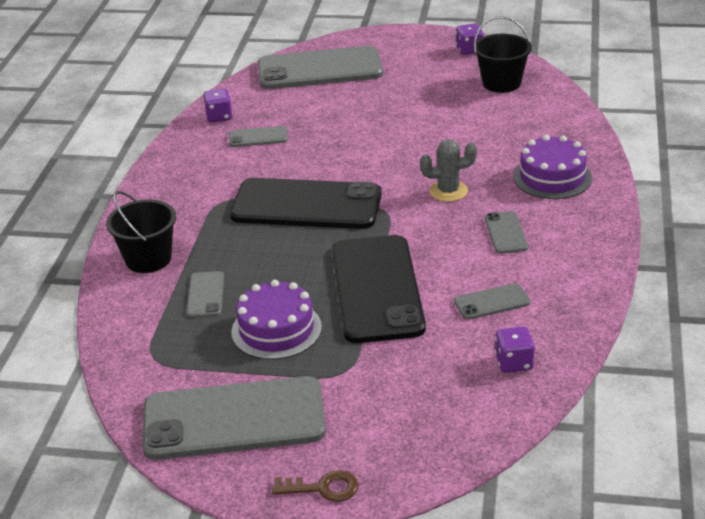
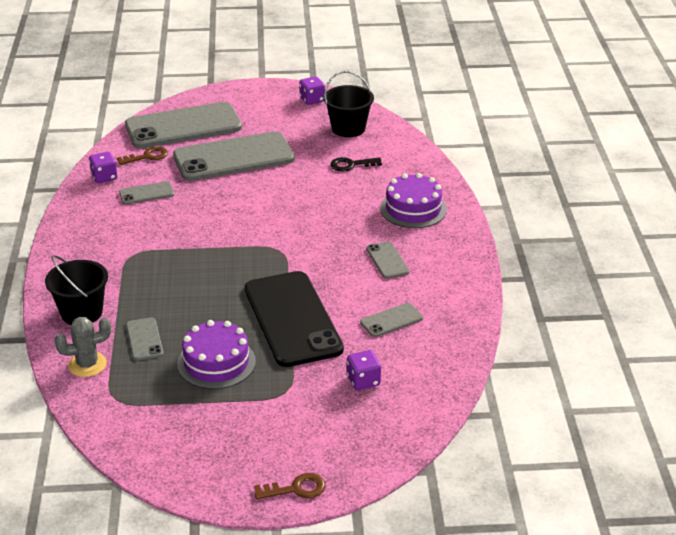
camera: 15 degrees left, 0 degrees up
(234, 419) = (203, 442): grey phone -> grey phone (234, 157)
(271, 98) = (147, 156): none -> brown key
(306, 205) = (209, 251): black phone -> none
(448, 191) = (329, 228): grey cactus -> grey cactus (87, 365)
(493, 123) = (351, 165): none -> black key
(514, 362) = (423, 368): purple dice -> purple dice (363, 381)

